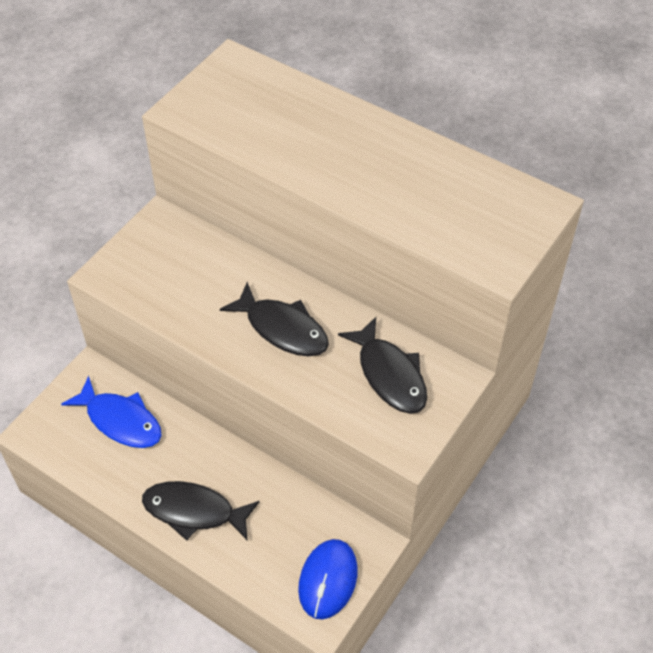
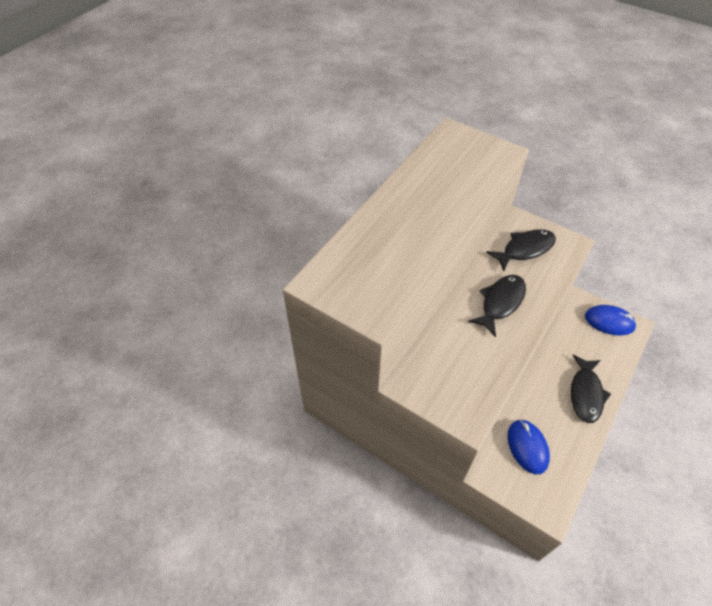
camera: 90 degrees left, 0 degrees up
(120, 421) = (527, 447): blue fish -> blue mouse

